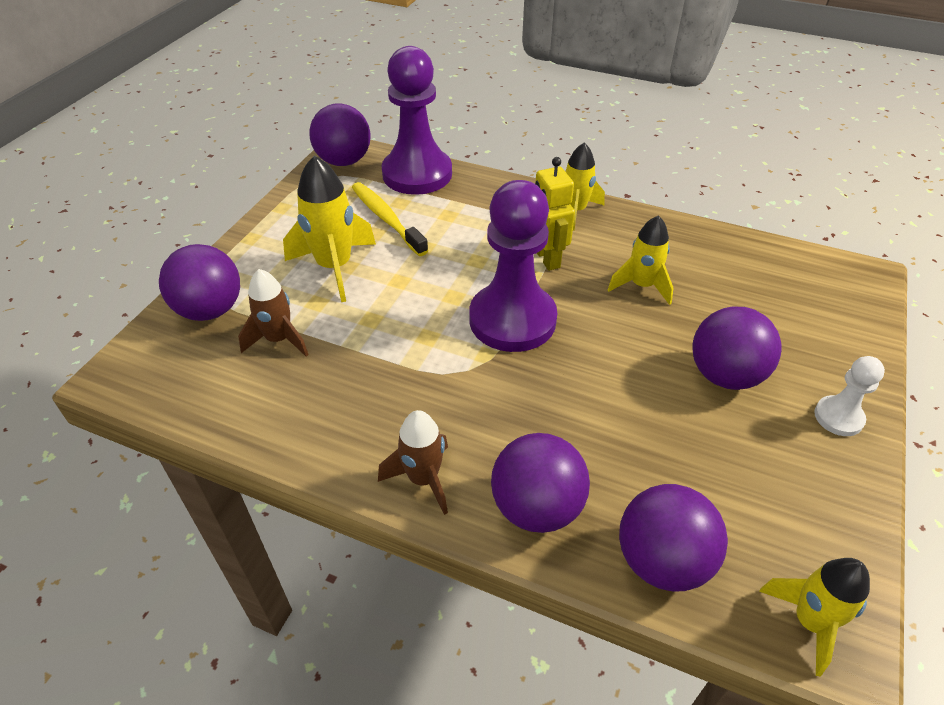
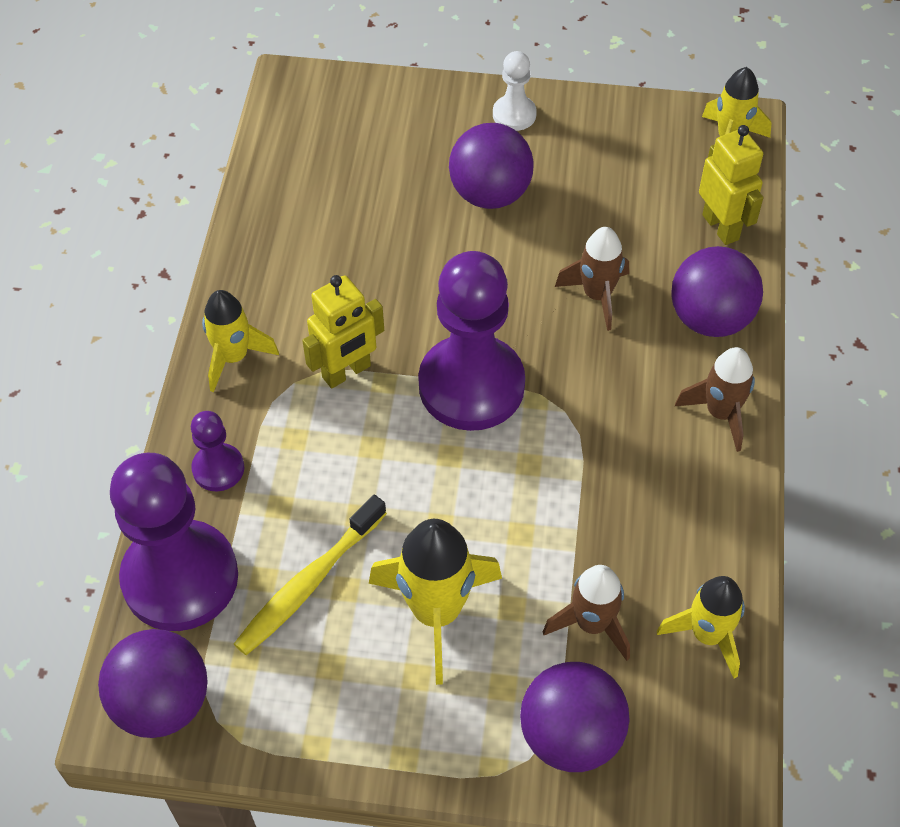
camera: 105 degrees left, 10 degrees up
(487, 195) = (218, 469): none -> purple pawn
(586, 423) = (597, 295): none -> brown rocket
(641, 286) = (371, 272): yellow rocket -> yellow rocket (707, 635)
(662, 561) = (721, 227): purple ball -> yellow robot

